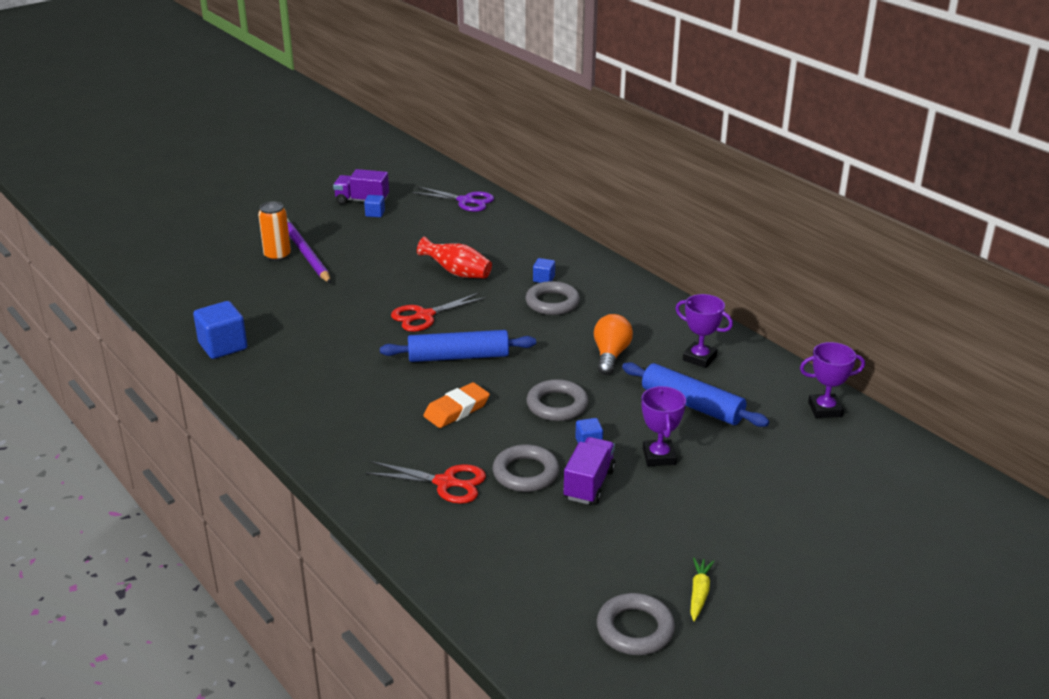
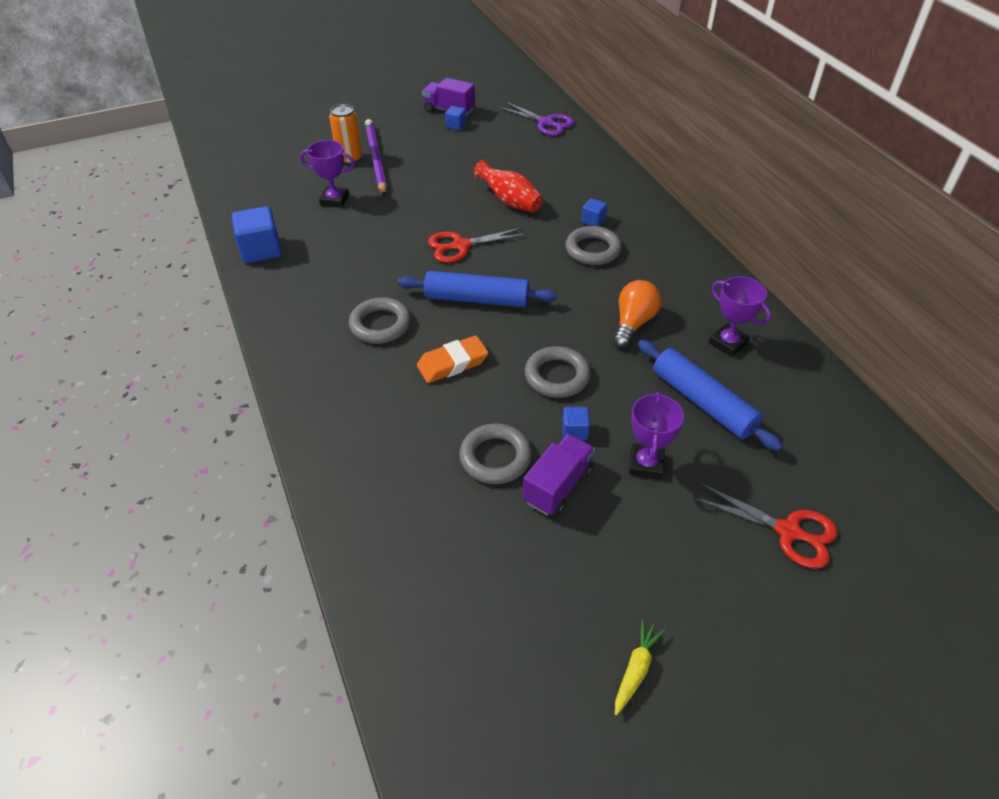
camera: 15 degrees right, 15 degrees up
(445, 483) = (409, 453): red scissors -> red scissors (788, 531)
(635, 629) = (546, 705): grey ring -> grey ring (380, 325)
(825, 409) = (854, 436): purple trophy -> purple trophy (334, 200)

